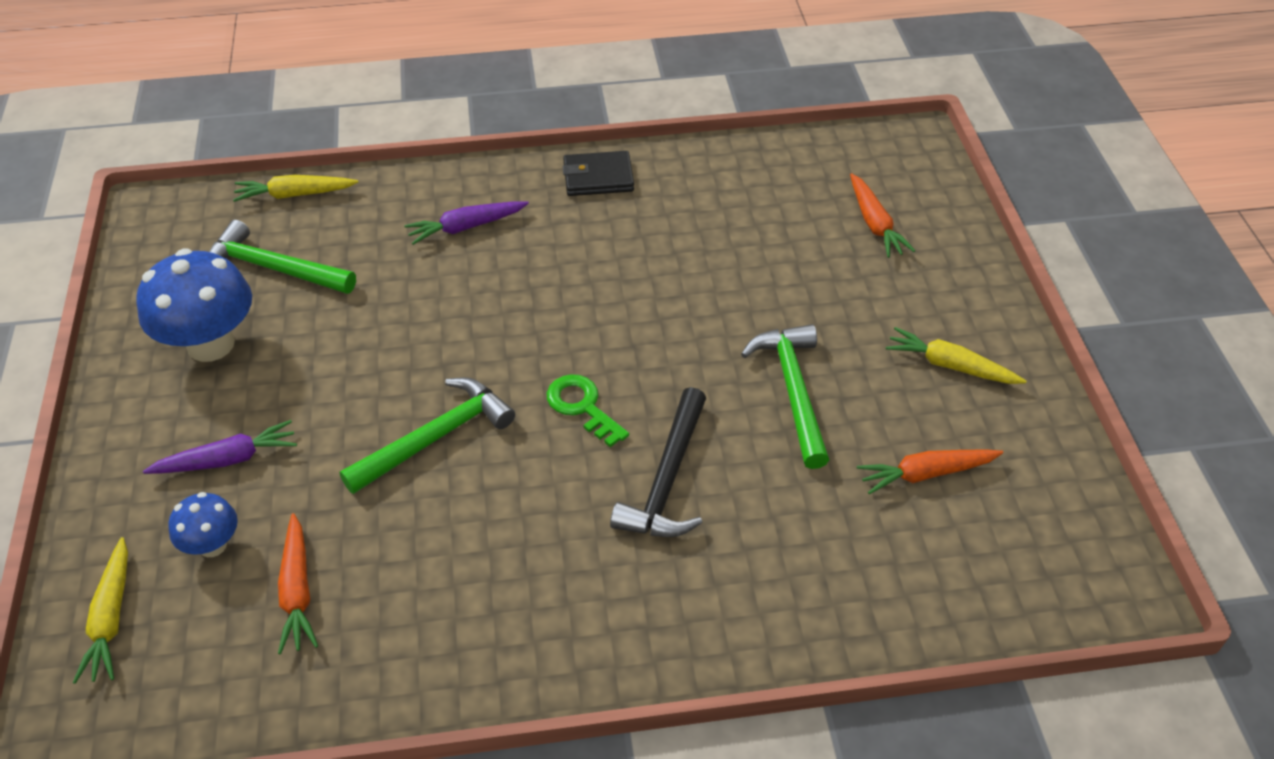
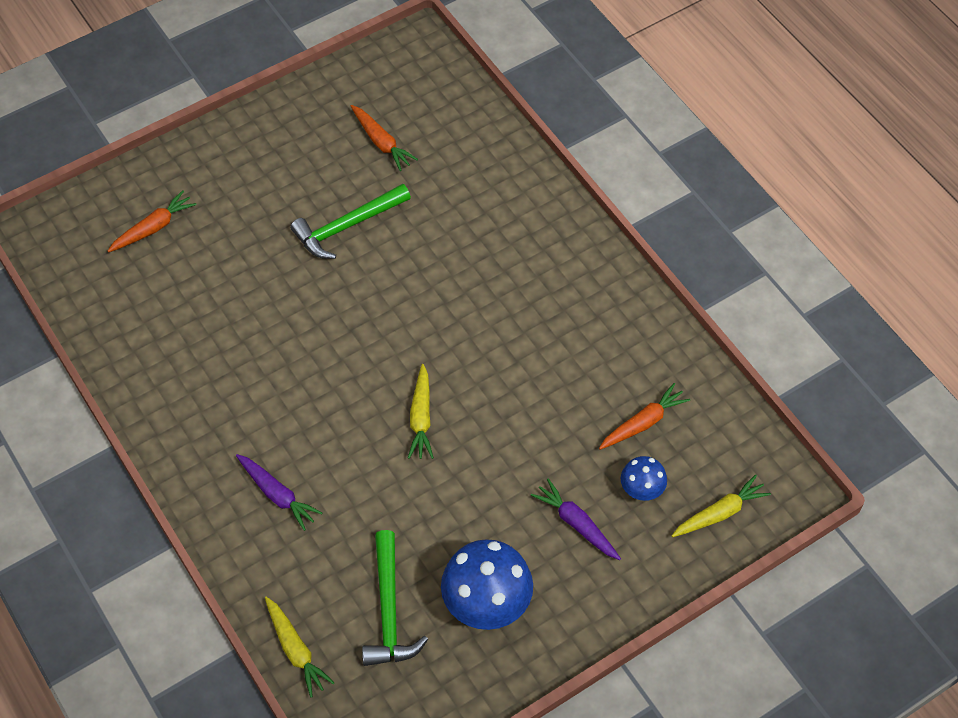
camera: 115 degrees left, 10 degrees up
(436, 437) = (491, 408): green hammer -> none
(582, 407) = (421, 336): green key -> none
(598, 177) = (174, 427): black wallet -> none
(666, 480) = (456, 267): black hammer -> none
(950, 365) = (282, 151): yellow carrot -> yellow carrot (421, 418)

